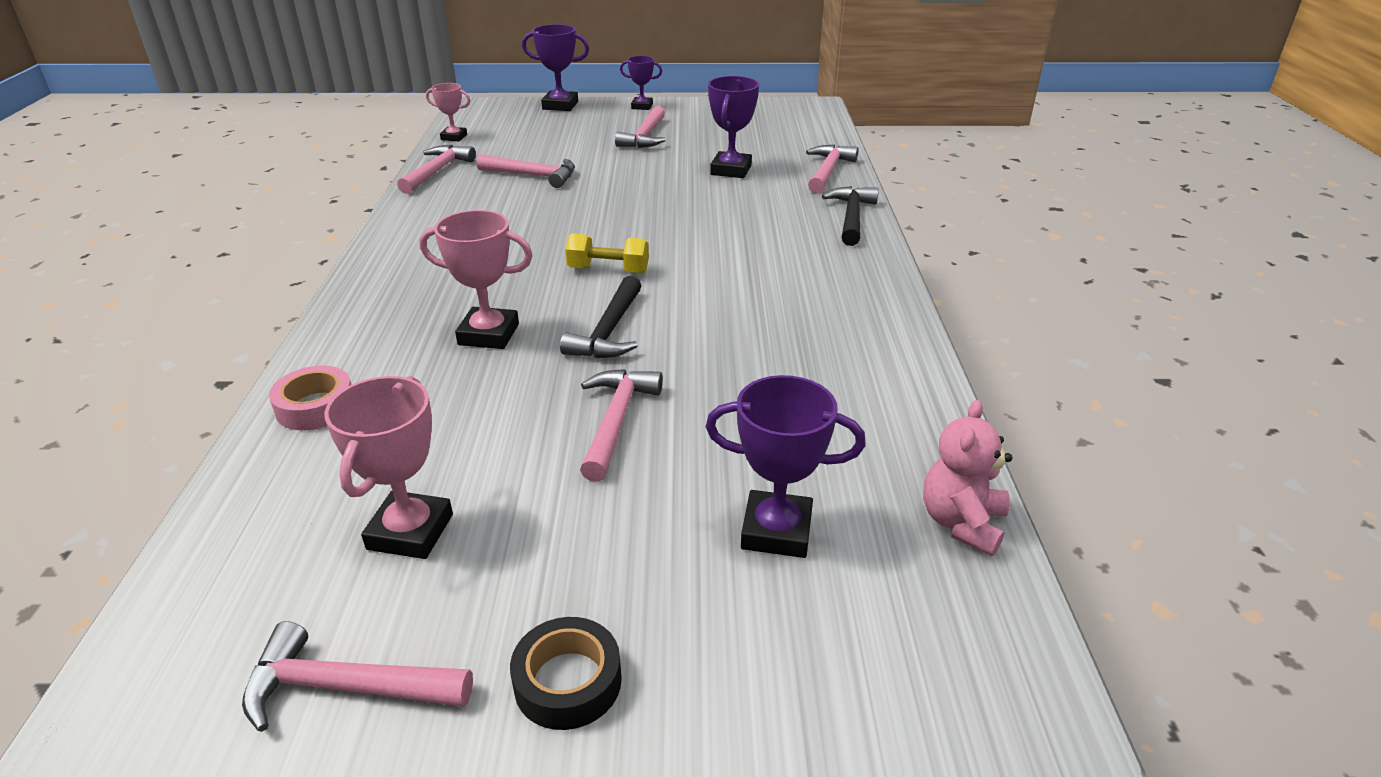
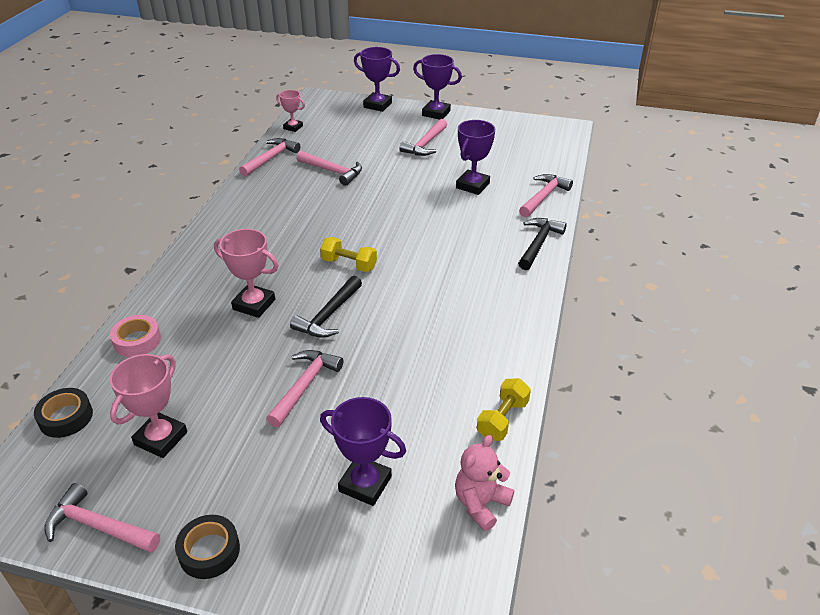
camera: 15 degrees right, 5 degrees up
(225, 532) = (66, 417): none -> black tape
(642, 106) = (436, 113): purple trophy -> purple trophy, size x1.59
(926, 413) = (502, 419): none -> yellow dumbbell

